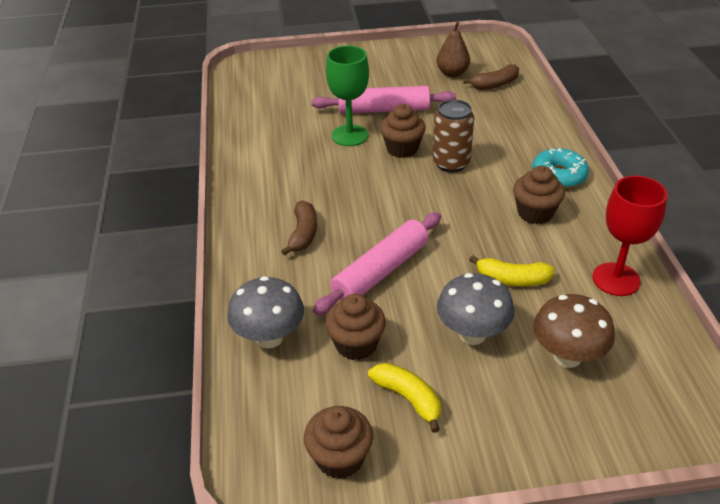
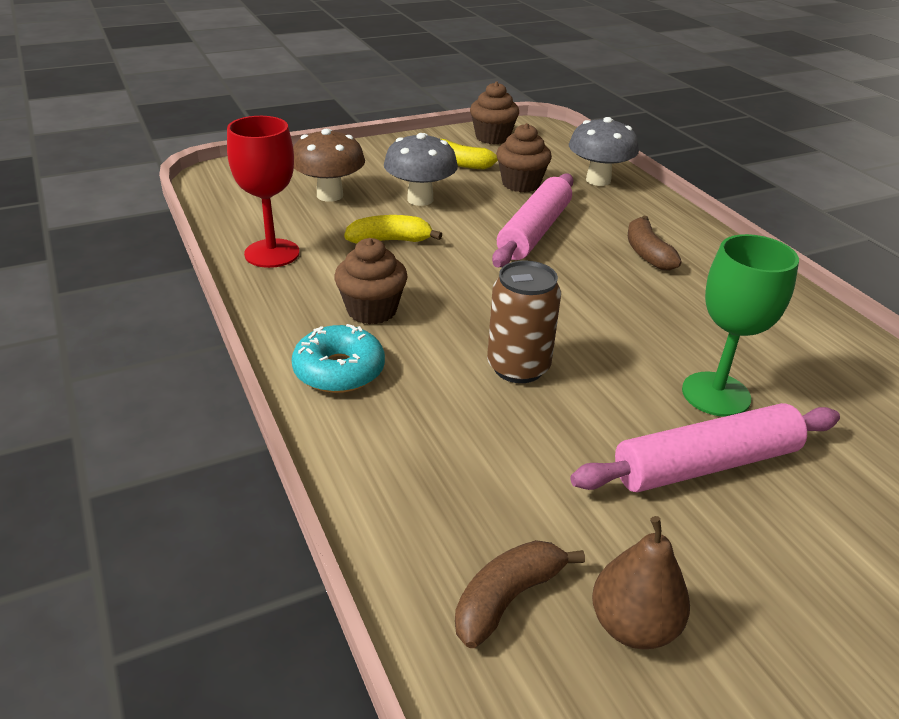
camera: 160 degrees right, 5 degrees down
(402, 149) = (610, 381): brown cupcake -> none

